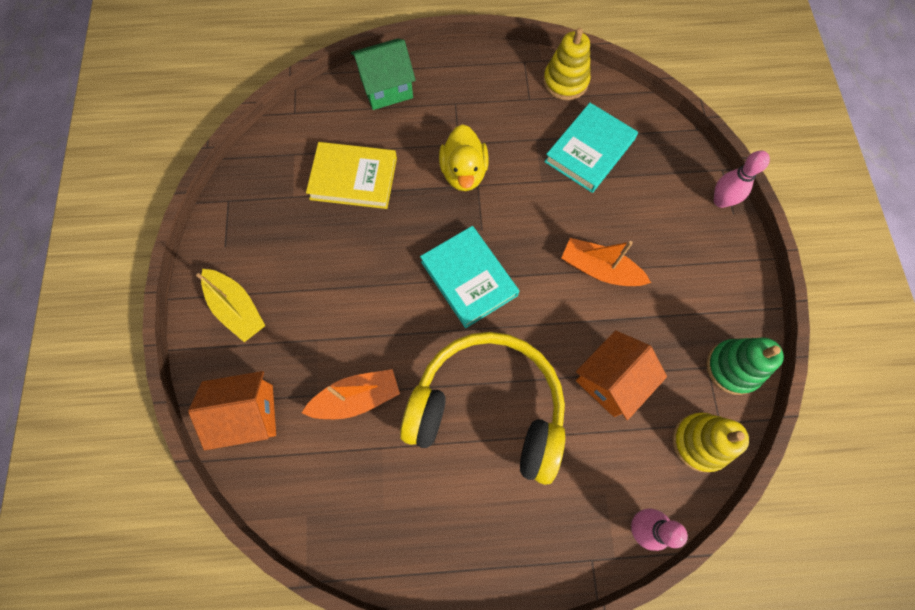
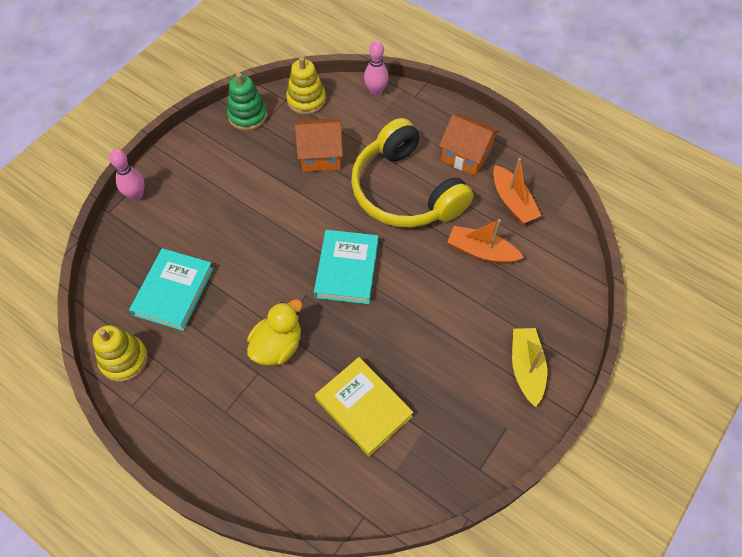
camera: 140 degrees left, 10 degrees down
(248, 414) = (560, 291): orange house -> orange house (466, 155)
(386, 88) = (264, 475): green house -> none
(589, 151) = (174, 291): turquoise book -> turquoise book turned 60 degrees counterclockwise
(599, 269) = (259, 213): orange boat -> orange boat (512, 201)

